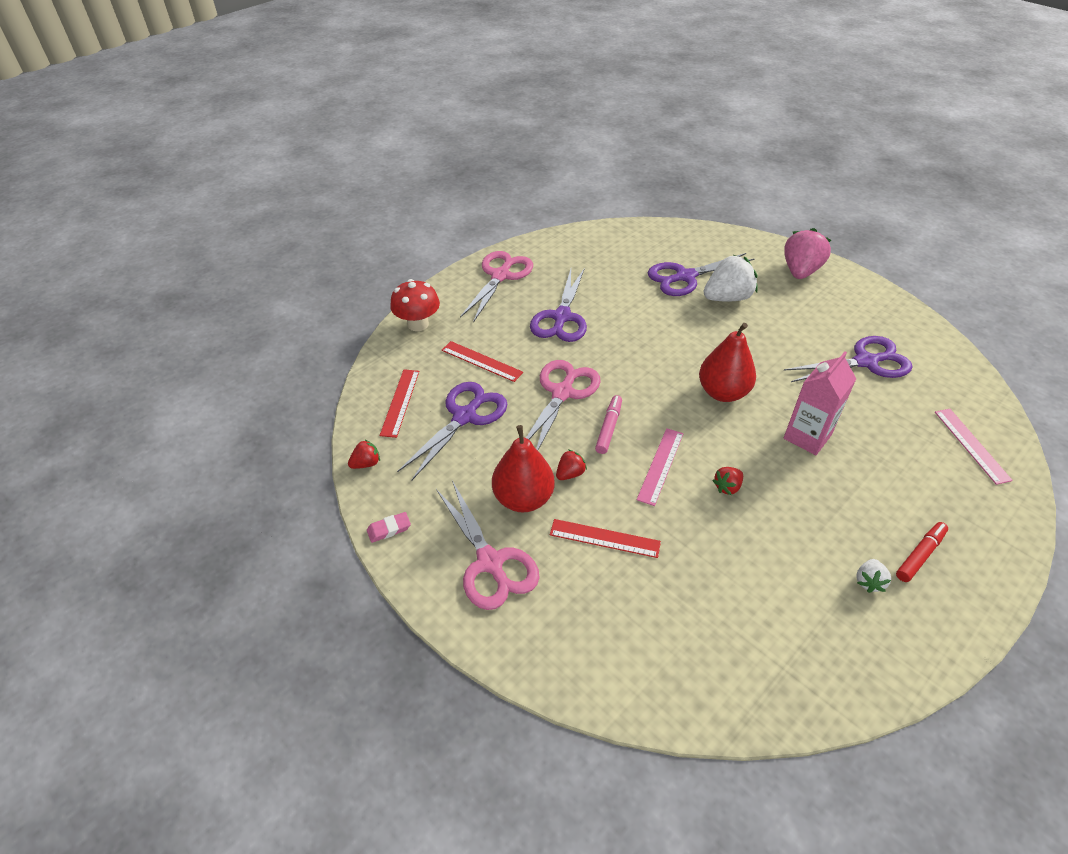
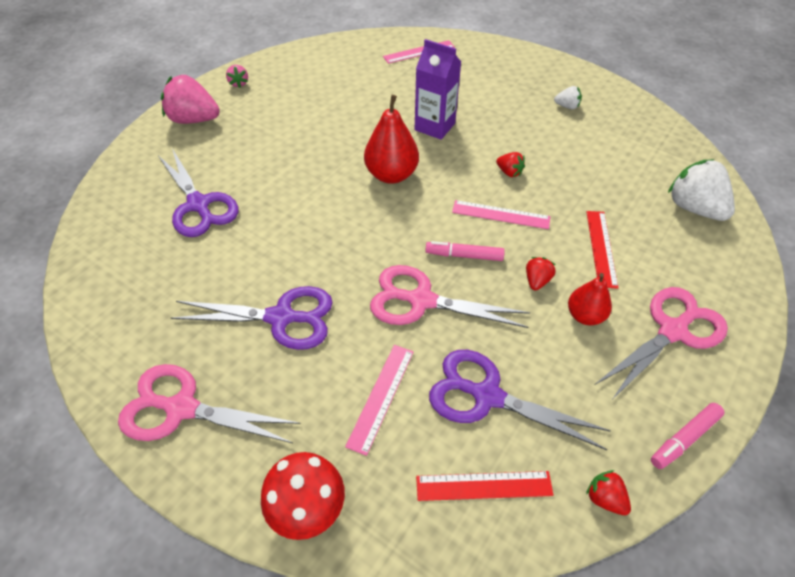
camera: 100 degrees left, 5 degrees up
(389, 529) = (684, 438): pink eraser -> pink marker
(481, 361) = (381, 397): red ruler -> pink ruler
(523, 498) = (584, 315): red pear -> red pear, size x0.63
(570, 473) = (536, 281): red strawberry -> red strawberry turned 75 degrees clockwise
(727, 298) = (240, 171): white strawberry -> white strawberry (693, 208)
(807, 437) = (434, 126): pink carton -> purple carton
(865, 297) = (239, 83): none -> pink strawberry
(866, 362) = (333, 90): purple scissors -> none
(920, 555) = (532, 83): red marker -> none

